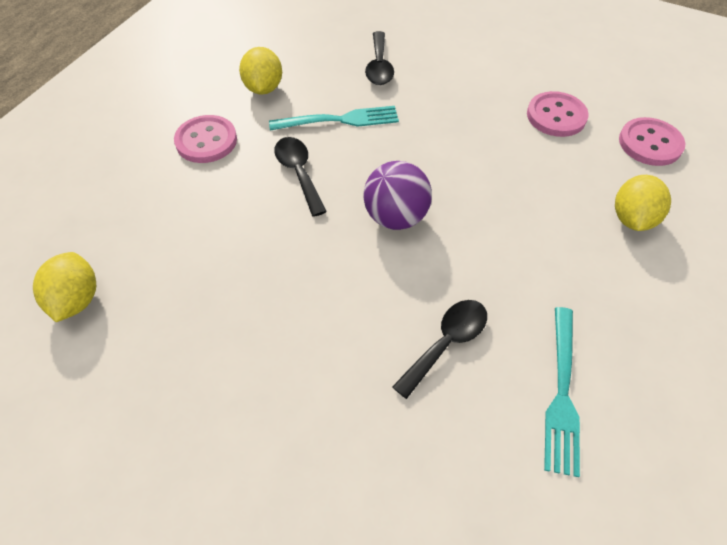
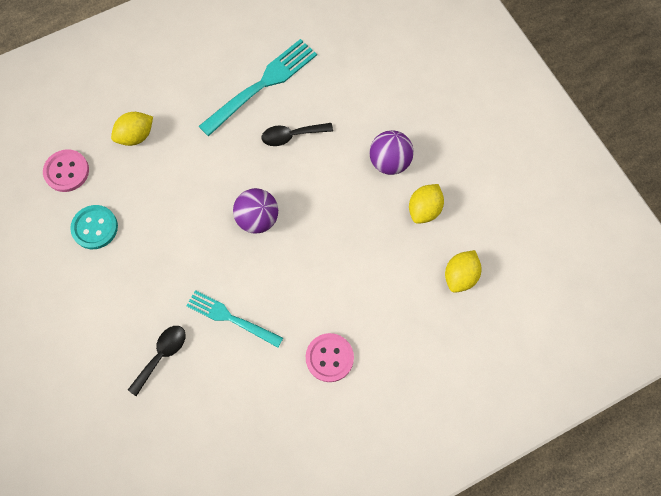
camera: 145 degrees left, 15 degrees up
(263, 88) = (259, 388): yellow lemon -> yellow lemon (424, 209)
(270, 397) = (389, 162): none -> purple ball
(299, 173) = (288, 288): black spoon -> none
(556, 116) = (95, 228): pink button -> turquoise button
(562, 393) = (262, 85): turquoise fork -> turquoise fork, size x1.53

